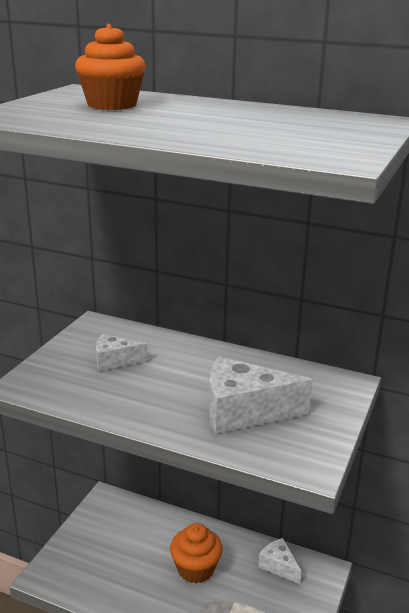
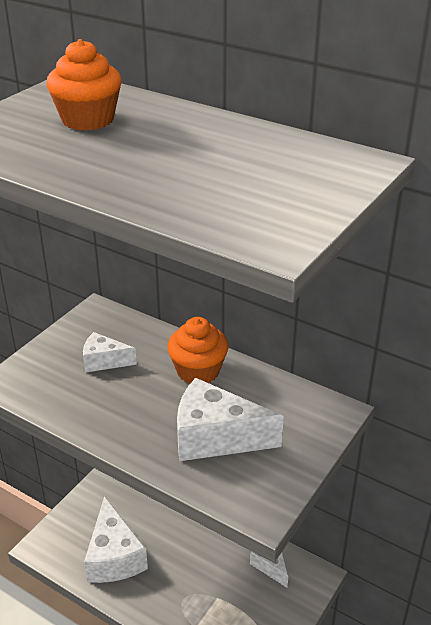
camera: 10 degrees right, 10 degrees up
(122, 576) = (114, 556): none -> white cheese
(195, 569) = (187, 558): orange cupcake -> orange cupcake (198, 371)

